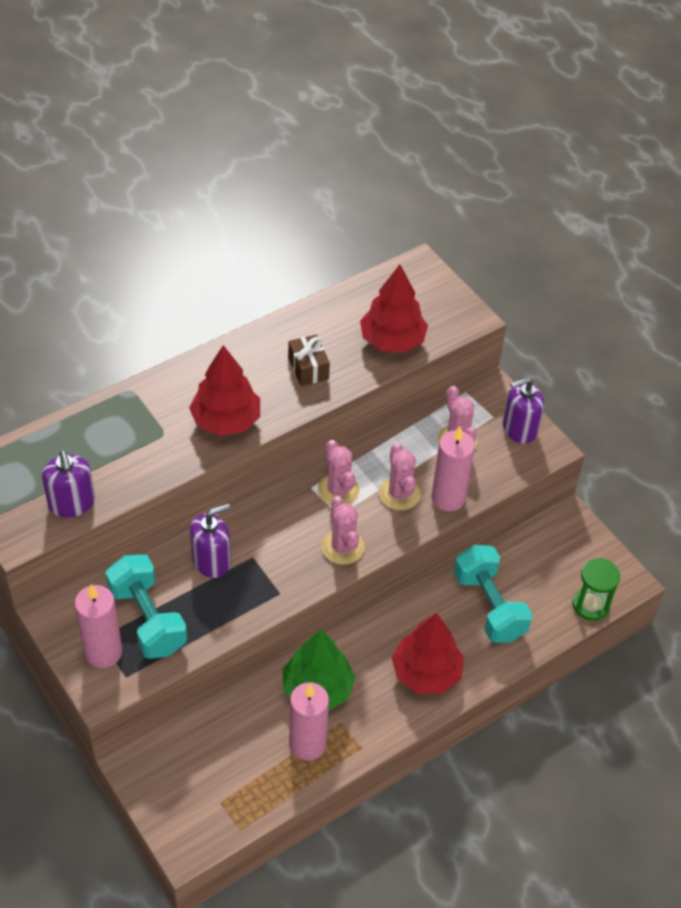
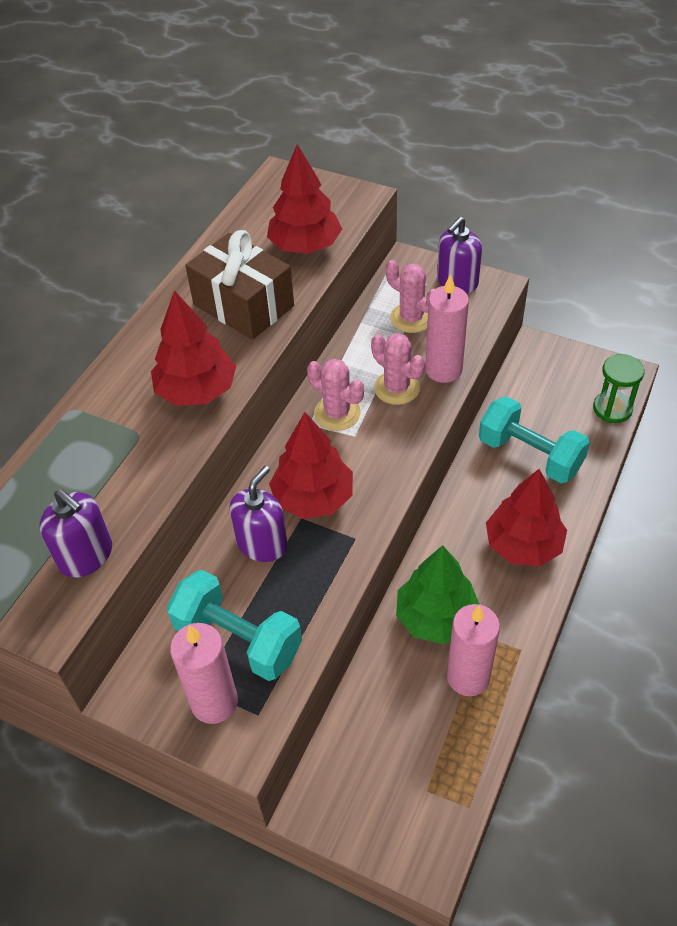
camera: 25 degrees left, 0 degrees up
(272, 546) = (313, 498): none -> red tree
(308, 368) = (243, 305): brown gift -> brown gift, size x1.82
(343, 547) = (382, 462): pink cactus -> none

